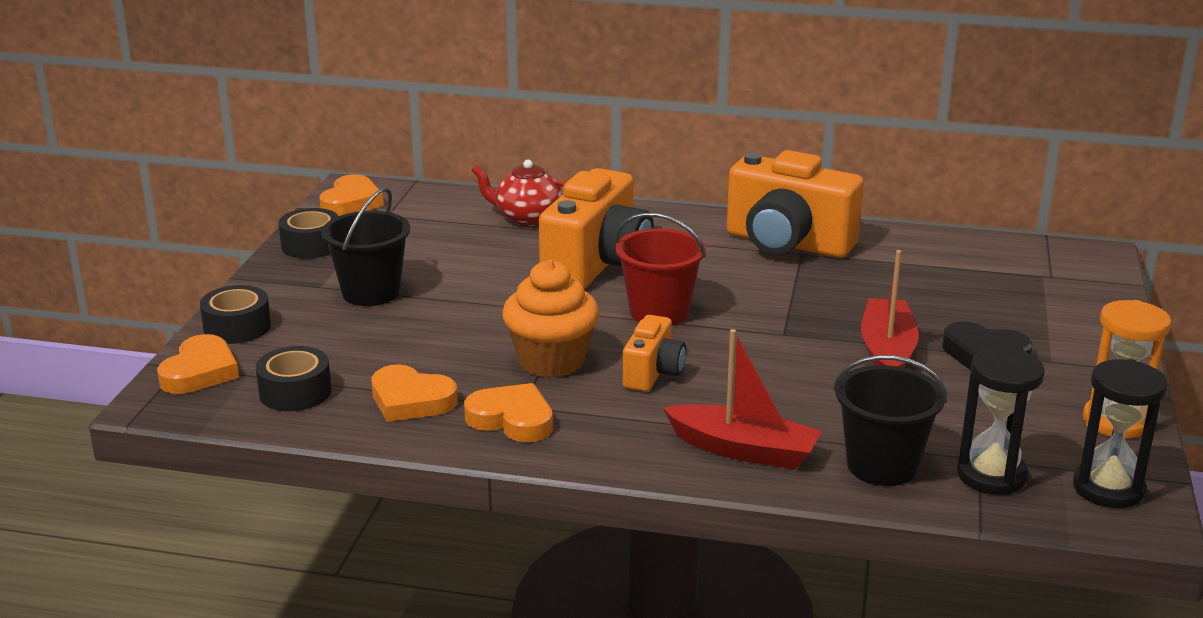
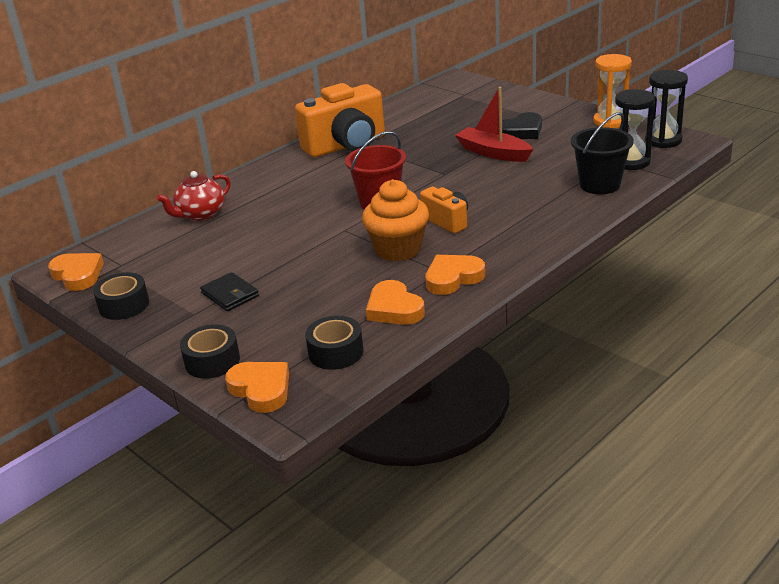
camera: 55 degrees left, 5 degrees up
(371, 292) = (230, 294): black bucket -> black wallet
(411, 400) = (394, 308): orange heart -> orange heart turned 90 degrees clockwise
(598, 265) = (297, 206): orange camera -> none
(743, 450) = (552, 216): red boat -> none

